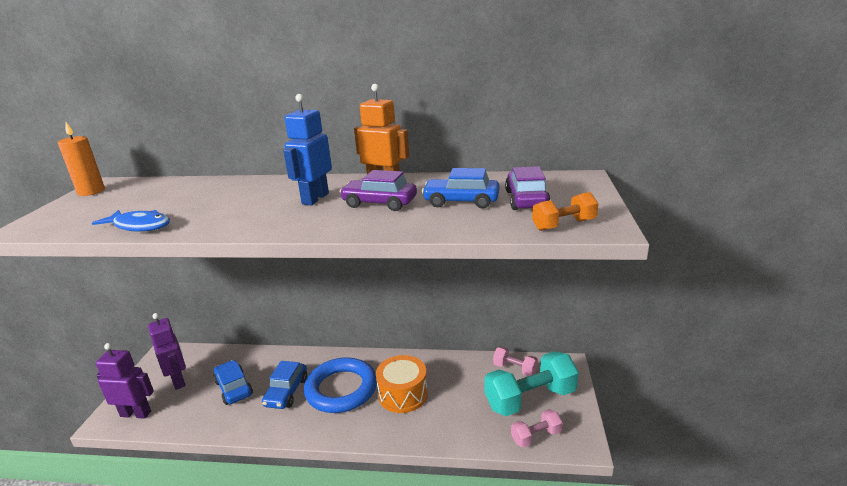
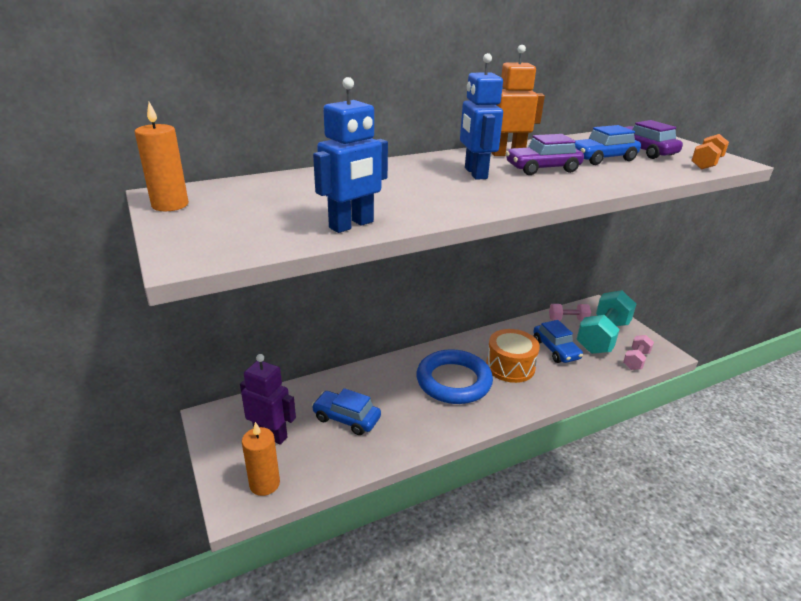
camera: 35 degrees left, 5 degrees up
(136, 413) = (264, 484): purple robot -> orange candle
(140, 226) = (352, 225): blue fish -> blue robot
(286, 392) = (406, 402): blue car -> blue car (555, 349)

